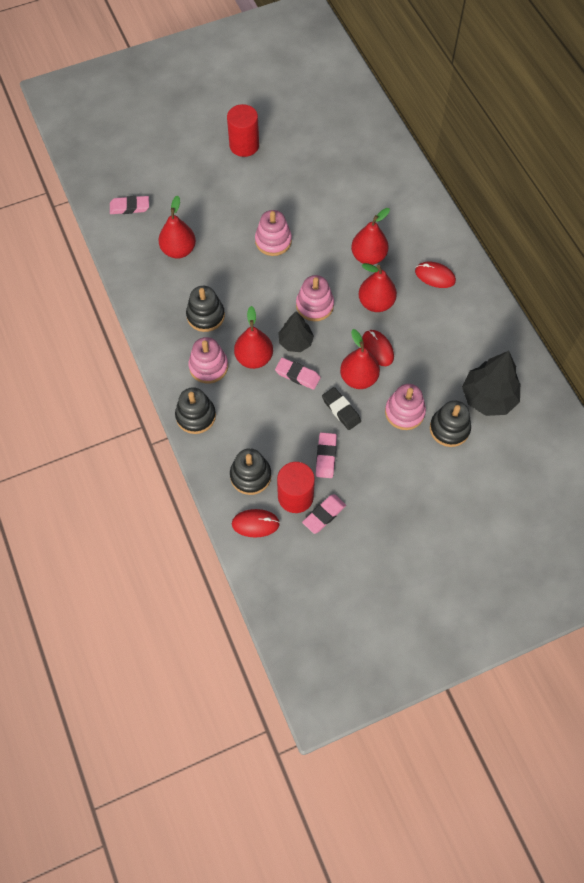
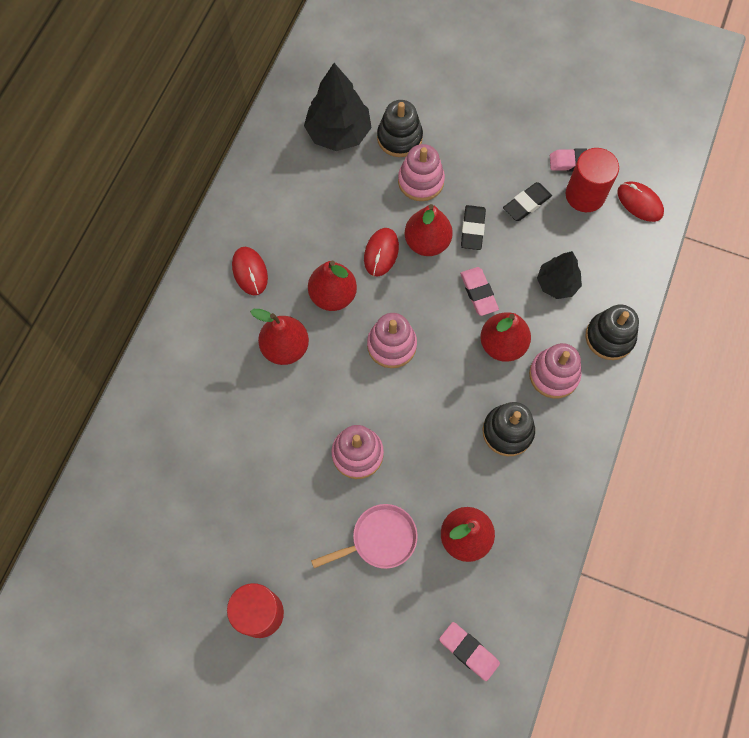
camera: 135 degrees left, 5 degrees up
(220, 215) = (379, 539): none -> pink pan
(250, 476) = (608, 243): black stacking toy -> none
(295, 342) = (448, 325): black tree -> black tree (557, 284)
(326, 456) = (526, 204): pink eraser -> black eraser

